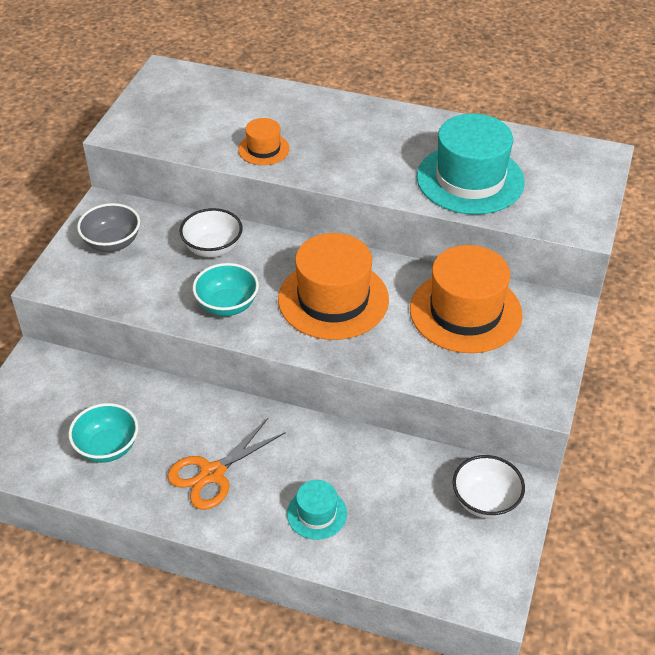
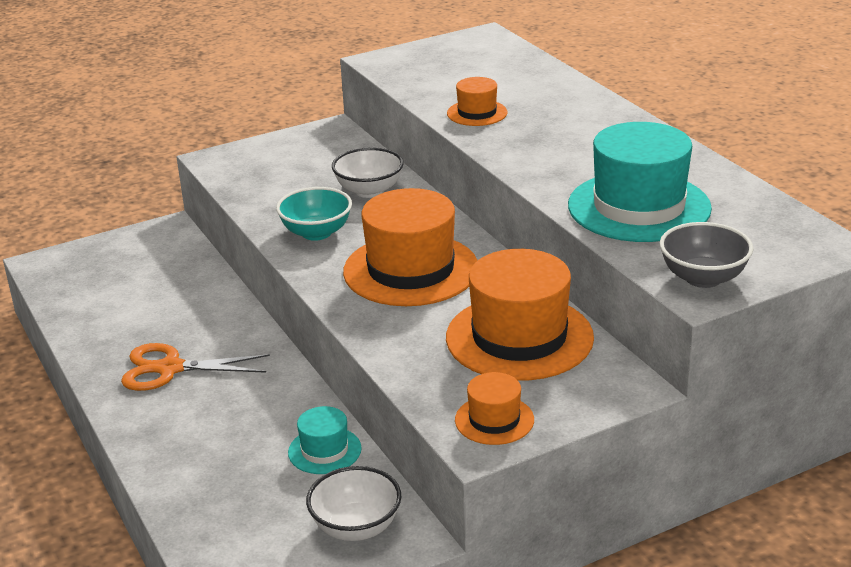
camera: 45 degrees right, 15 degrees down
(107, 447) = (127, 309): turquoise bowl -> none
(112, 243) = (298, 154): grey bowl -> grey bowl (703, 278)
(317, 513) = (202, 444): turquoise hat -> turquoise hat (324, 450)
(529, 379) = (494, 420): none -> orange hat

